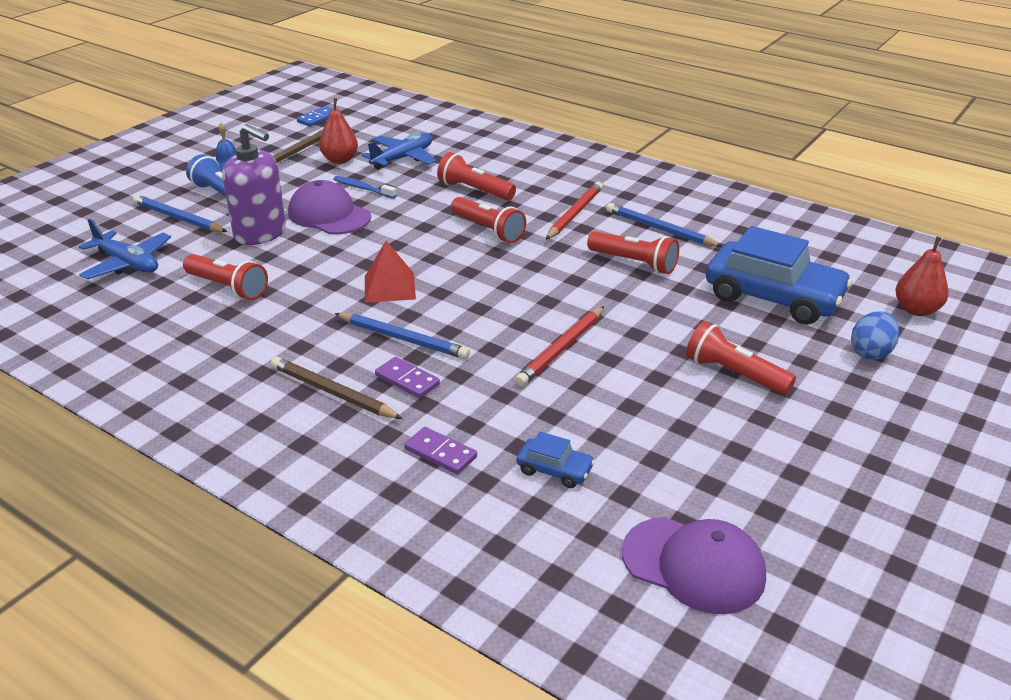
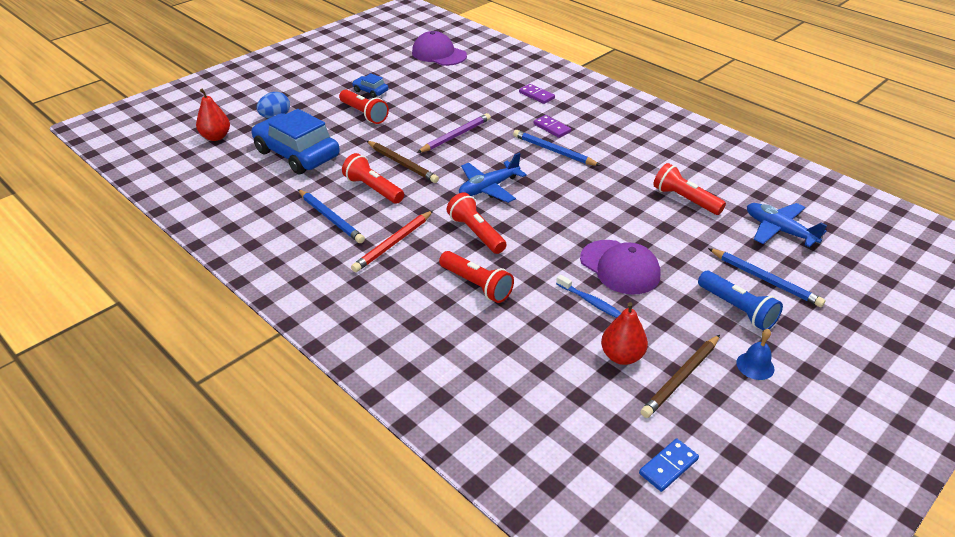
camera: 170 degrees left, 5 degrees up
(260, 233) = (678, 251): purple soap dispenser -> none
(332, 392) = (595, 126): brown pencil -> brown pencil (402, 164)
(390, 287) = (562, 188): red pyramid -> none
(403, 158) = (547, 350): blue plane -> blue plane (488, 188)
(554, 470) = (482, 85): blue car -> blue car (370, 91)
(561, 349) = (455, 136): red pencil -> purple pencil

